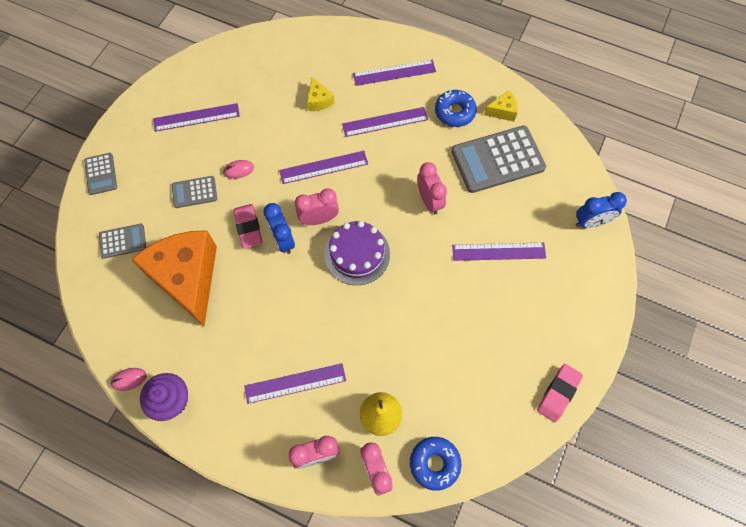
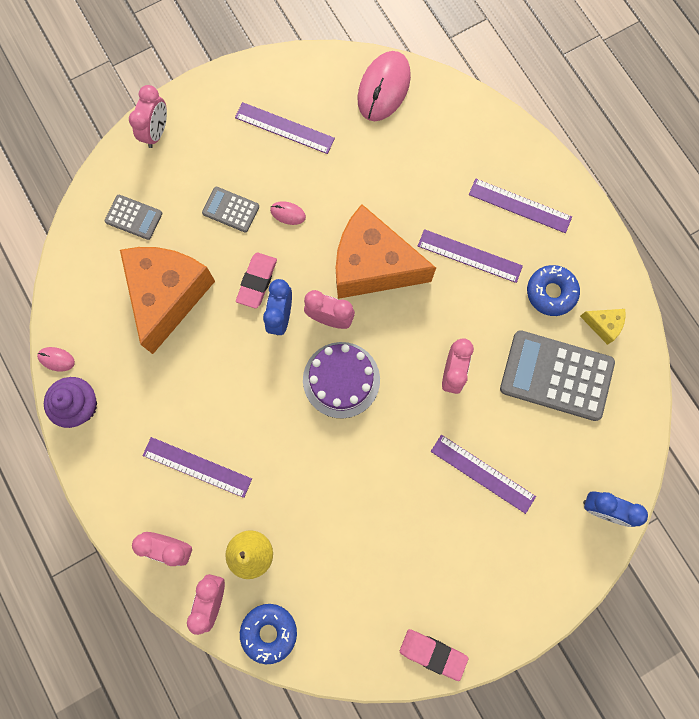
camera: 35 degrees right, 10 degrees up
(101, 174) = (156, 132): grey calculator -> pink clock
(249, 54) = (384, 88): none -> pink mouse
(319, 101) = (418, 188): yellow cheese -> none
(323, 167) = (372, 266): purple ruler -> orange cheese
(558, 393) = (433, 653): pink eraser -> pink eraser turned 45 degrees clockwise

